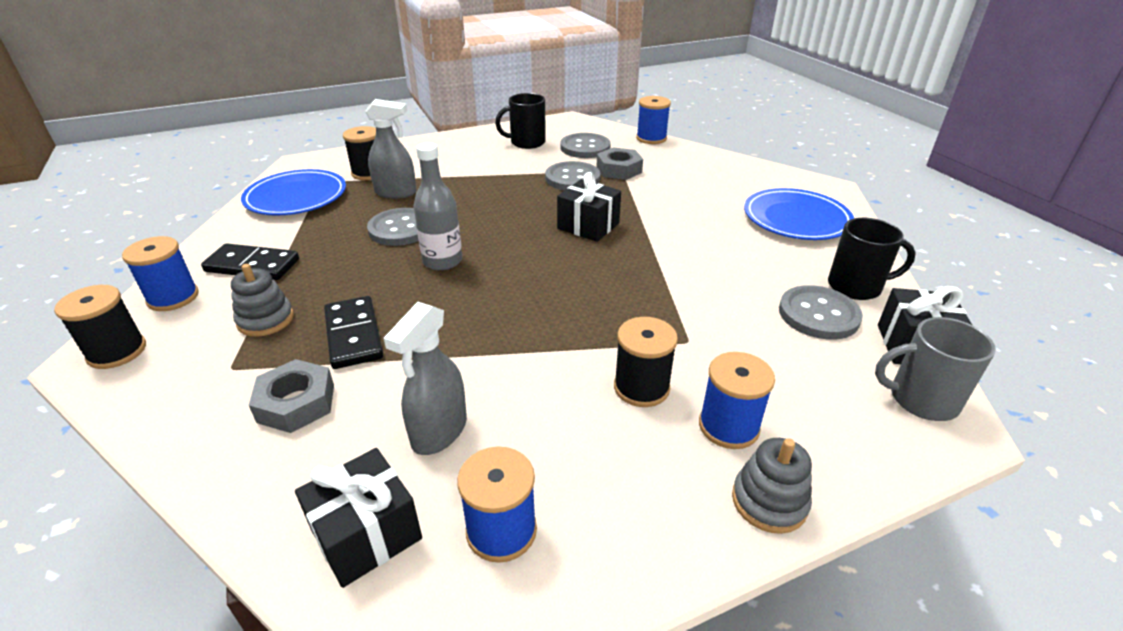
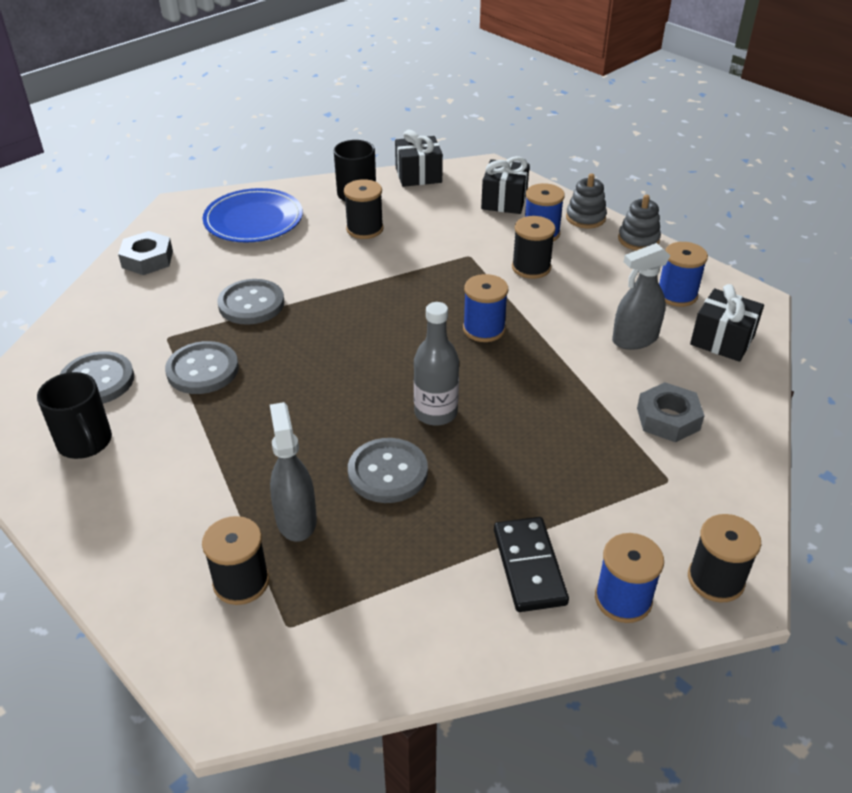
camera: 110 degrees left, 5 degrees up
(265, 320) = (601, 495): grey stacking toy -> grey stacking toy (638, 240)
(296, 197) = (350, 630): blue plate -> none
(353, 335) = (578, 424): black domino -> none
(439, 432) = (634, 339): grey spray bottle -> grey spray bottle turned 150 degrees clockwise
(588, 226) = (318, 334): black gift -> black gift (504, 201)
(619, 170) = (166, 339): grey nut -> grey nut (147, 259)
(651, 138) = (54, 330): blue spool -> blue spool (484, 329)
(767, 278) = (364, 229): none -> black spool
(818, 314) = (403, 207): grey button -> grey button (251, 304)
(921, 399) = (470, 175): grey mug -> none

